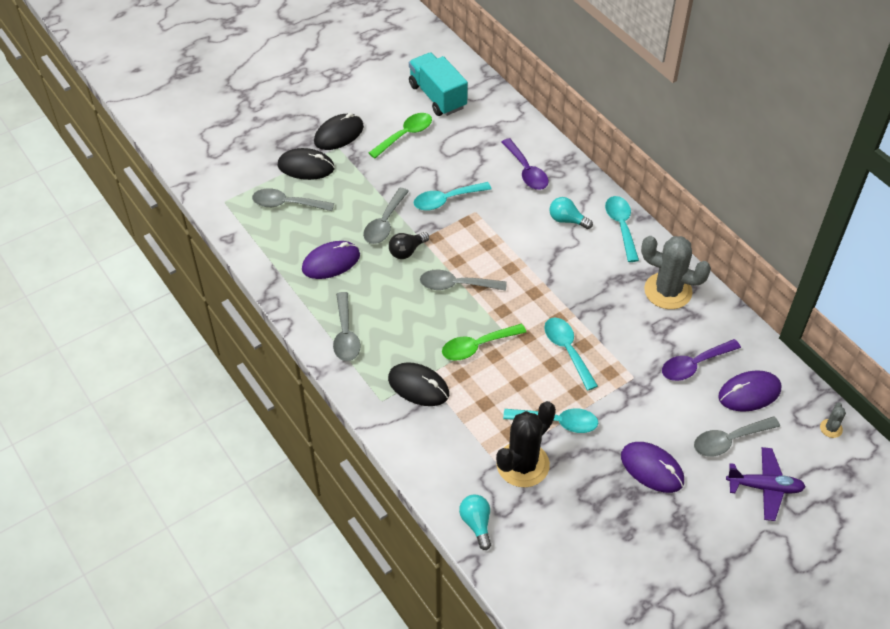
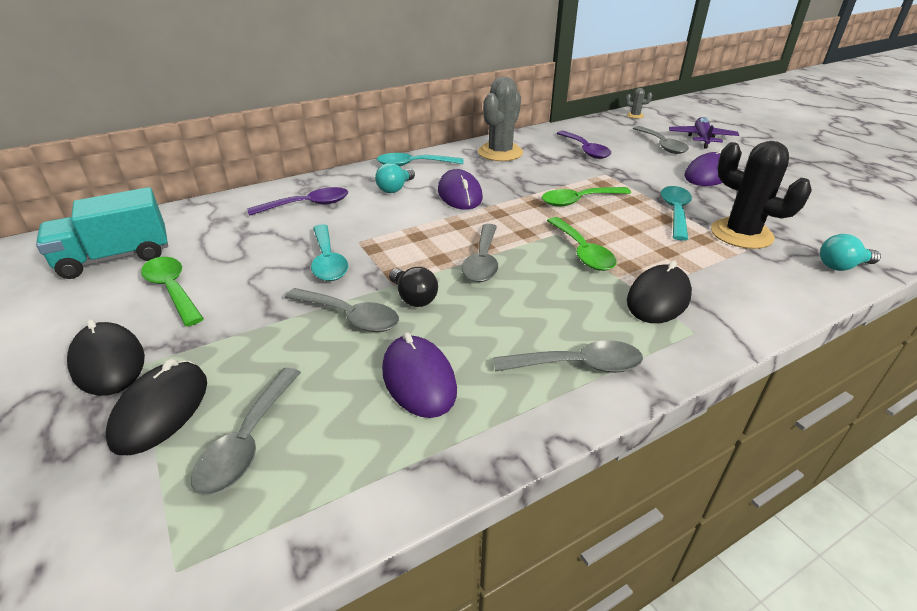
camera: 85 degrees left, 15 degrees down
(567, 350) = (579, 201): turquoise spoon -> green spoon
(749, 393) = (610, 135): purple mouse -> purple mouse (460, 194)

